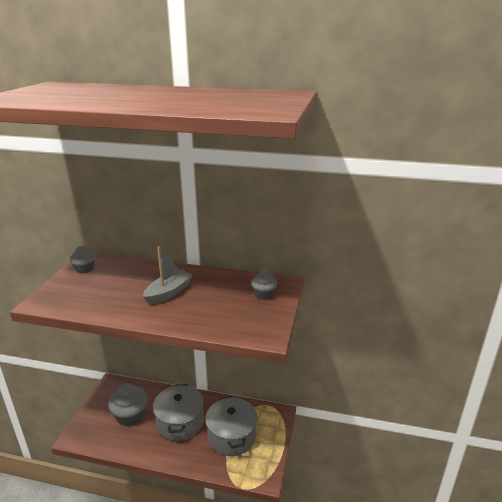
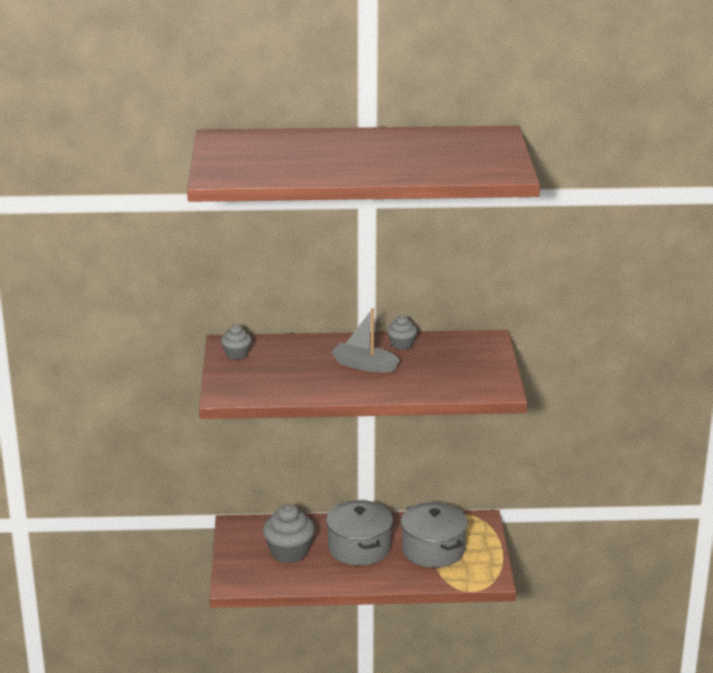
camera: 15 degrees left, 0 degrees up
(168, 293) = (364, 365): grey boat -> grey boat turned 90 degrees counterclockwise
(264, 294) = (473, 353): grey cupcake -> grey cupcake (401, 345)

